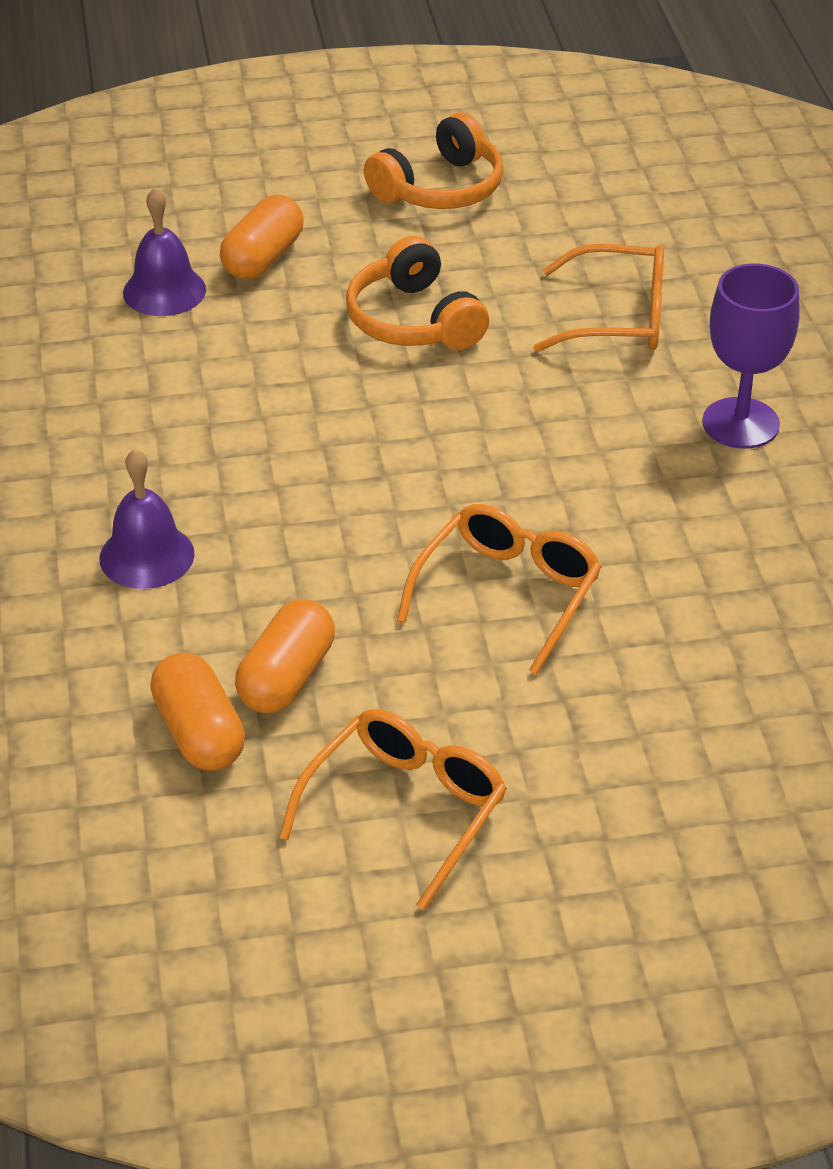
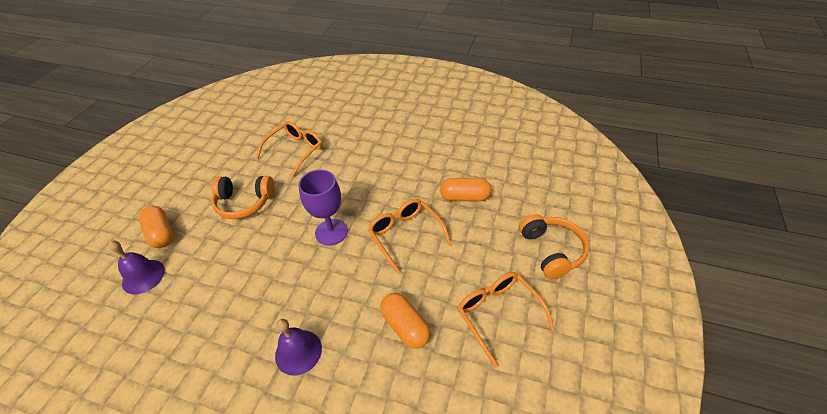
camera: 60 degrees left, 5 degrees up
(199, 733) = (418, 375): orange capsule -> orange capsule (465, 197)
(440, 188) = (183, 166): orange headphones -> orange headphones (551, 251)
(740, 423) = (369, 144): purple goblet -> purple goblet (331, 232)

